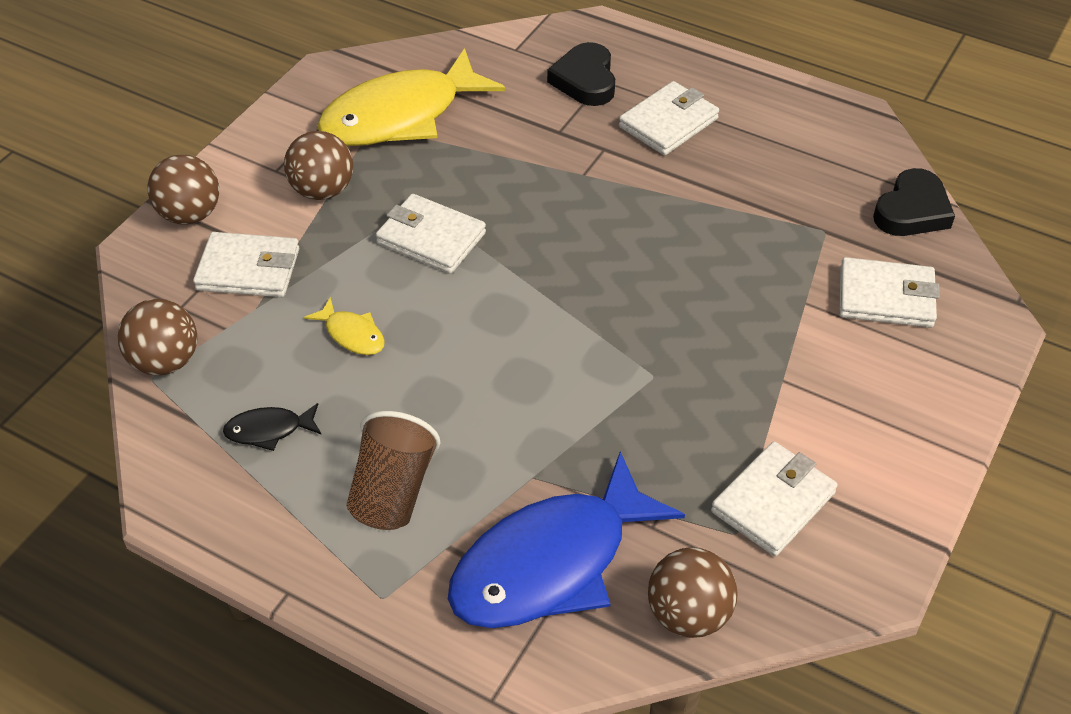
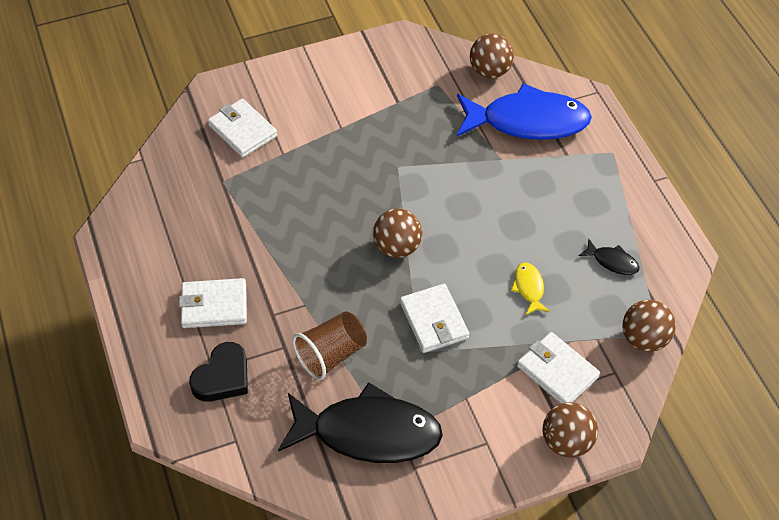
camera: 140 degrees left, 5 degrees up
(322, 190) = (469, 403): brown ball -> brown ball (397, 247)
(392, 491) = (573, 193): brown cup -> brown cup (331, 355)
(400, 116) = (368, 433): yellow fish -> black fish
(773, 502) = (408, 85): white wallet -> none
(912, 210) = (165, 162): black heart -> none

